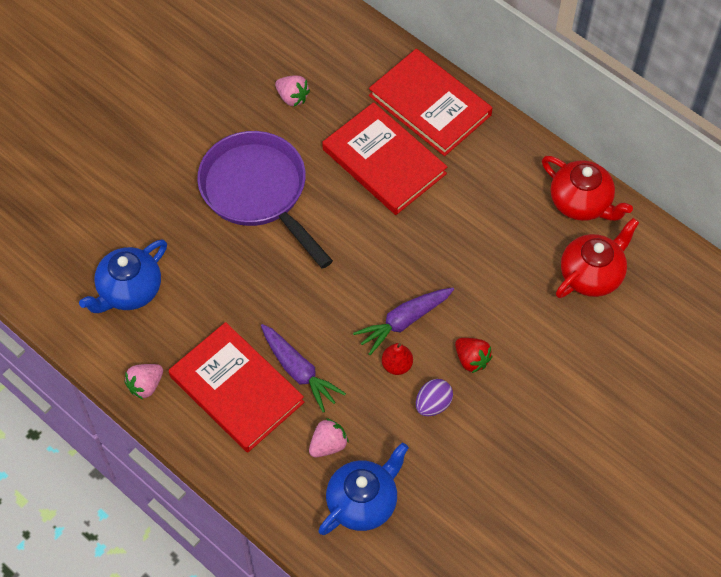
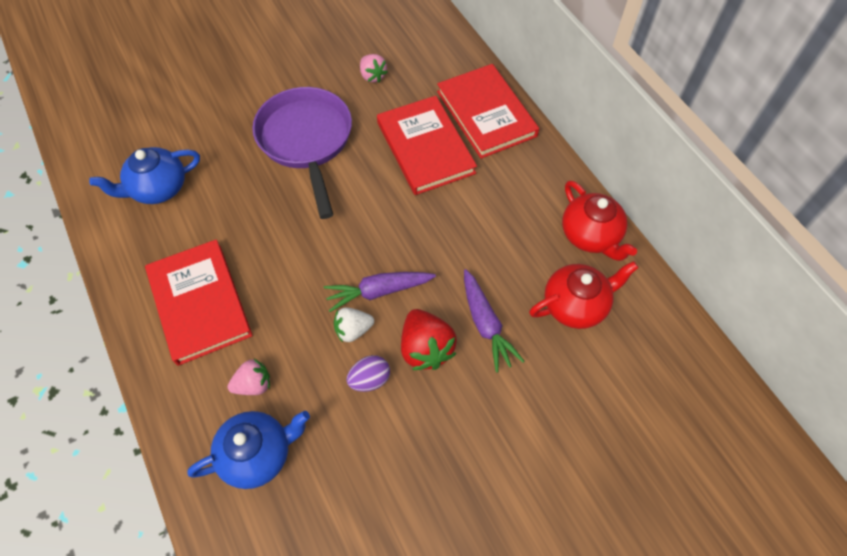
camera: 20 degrees right, 0 degrees up
(146, 385) = (125, 273): pink strawberry -> none
(299, 371) = (262, 306): purple carrot -> purple carrot (486, 325)
(397, 365) = (353, 330): red pear -> white strawberry
(471, 359) = (425, 348): red strawberry -> red strawberry, size x1.59

